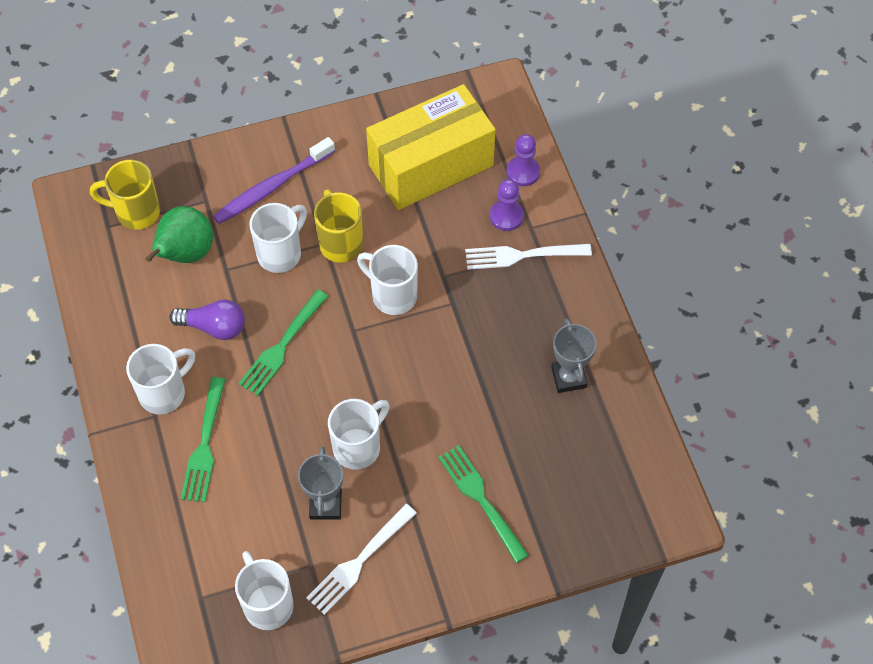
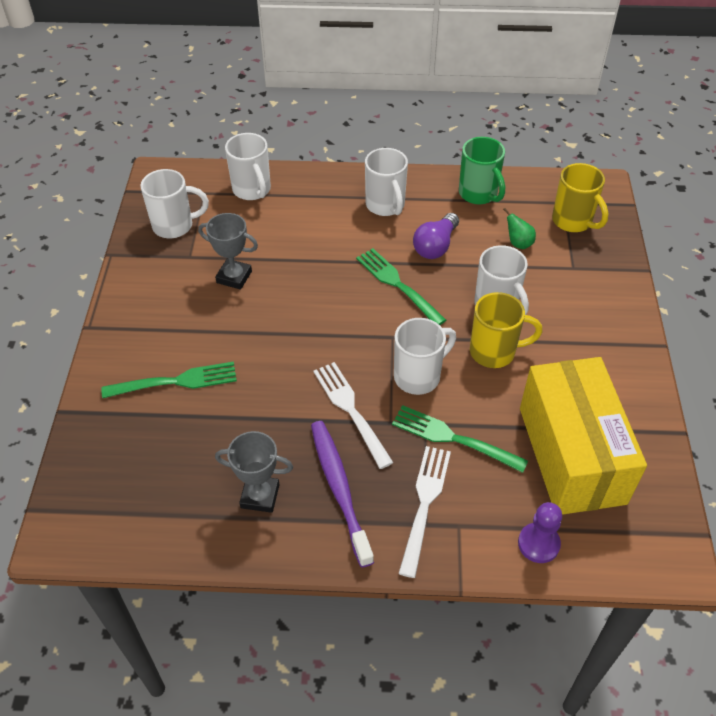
camera: 110 degrees right, 10 degrees down
(117, 307) = (479, 194): none -> green mug
(136, 212) = (573, 221): yellow mug -> yellow mug turned 120 degrees clockwise
(185, 254) = (518, 243): green pear -> green pear, size x0.50
(204, 444) = (328, 219): green fork -> green fork (454, 438)
(272, 187) = (577, 316): purple toothbrush -> purple toothbrush (339, 489)
(358, 447) = (274, 310): white mug -> white mug (252, 190)
(359, 561) = (174, 286): white fork -> white fork (351, 411)
(506, 216) = (481, 505): purple pawn -> none

